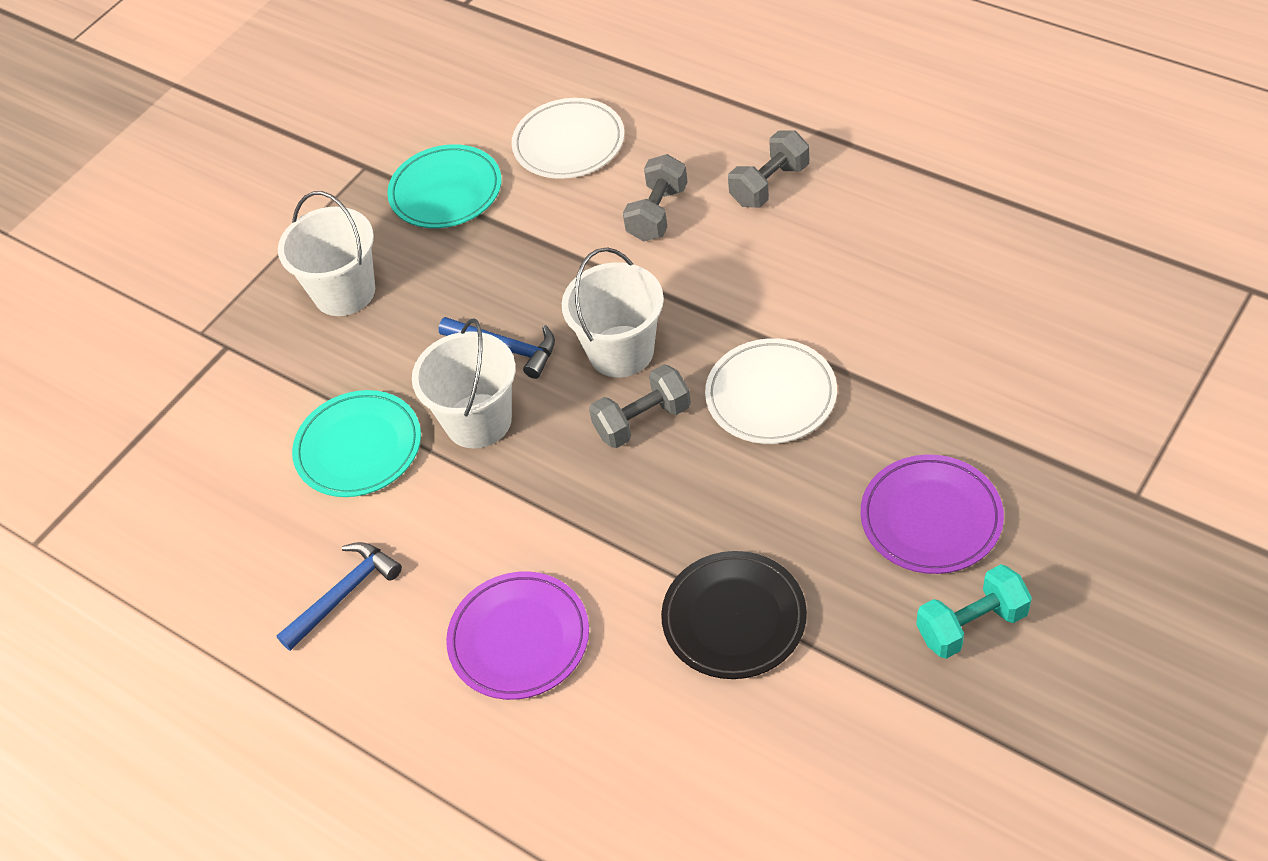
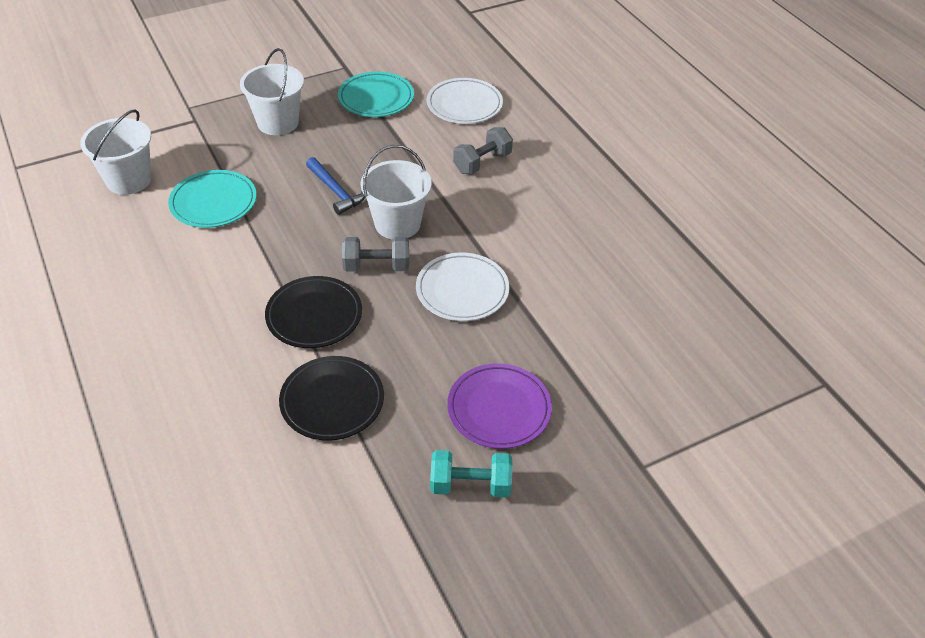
camera: 20 degrees right, 5 degrees down
(343, 594) = (137, 272): blue hammer -> none
(478, 421) = (287, 221): white bucket -> white bucket (129, 180)
(519, 639) = (205, 345): purple plate -> none
(620, 526) = (314, 315): none -> black plate
(769, 185) = (561, 178): grey dumbbell -> none

